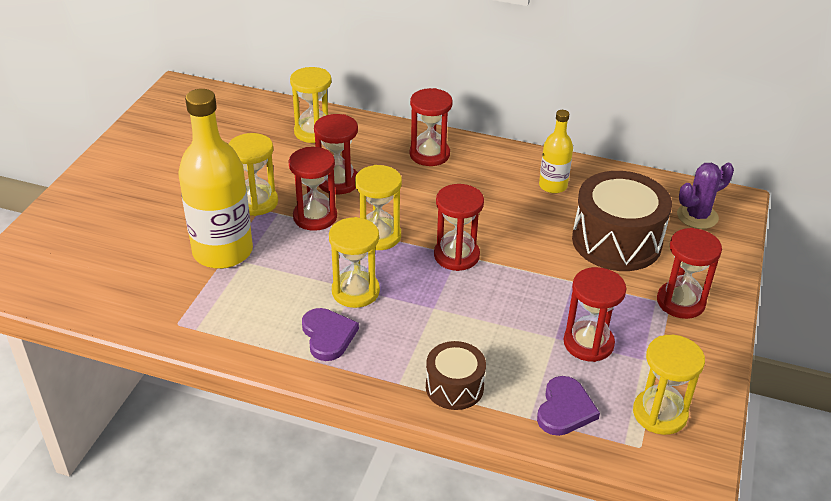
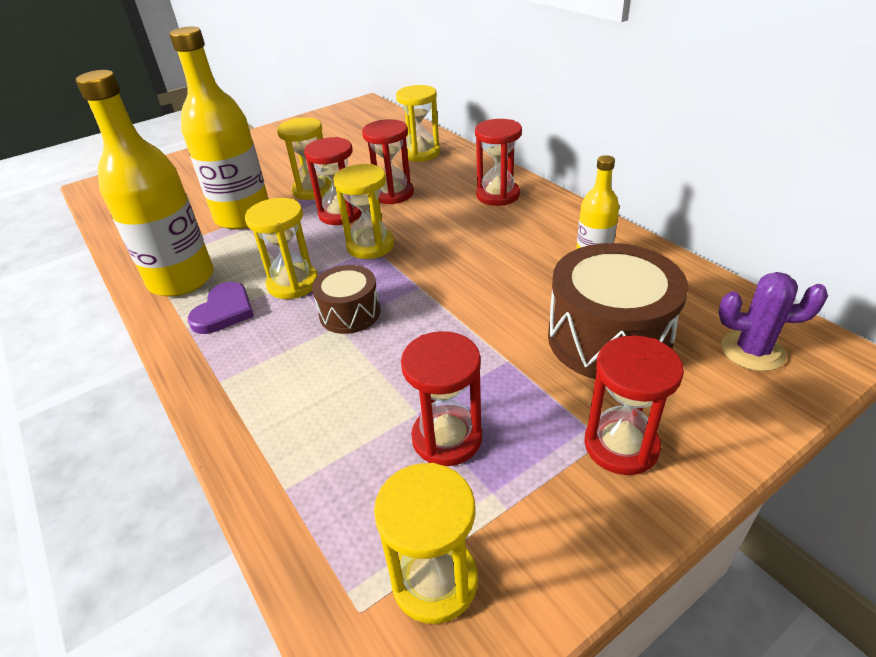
camera: 40 degrees right, 0 degrees up
(249, 328) = (181, 279): none -> yellow bottle
(454, 387) = (258, 412): brown drum -> brown drum (350, 313)
(456, 256) = (417, 287): red hourglass -> none
(565, 409) = (331, 502): purple heart -> none

